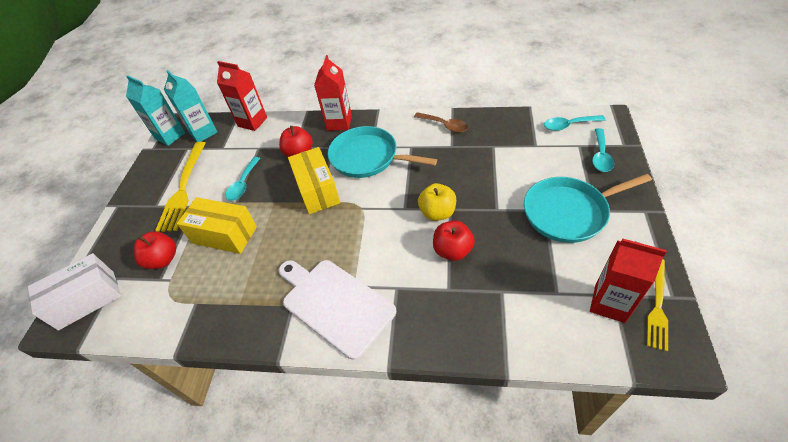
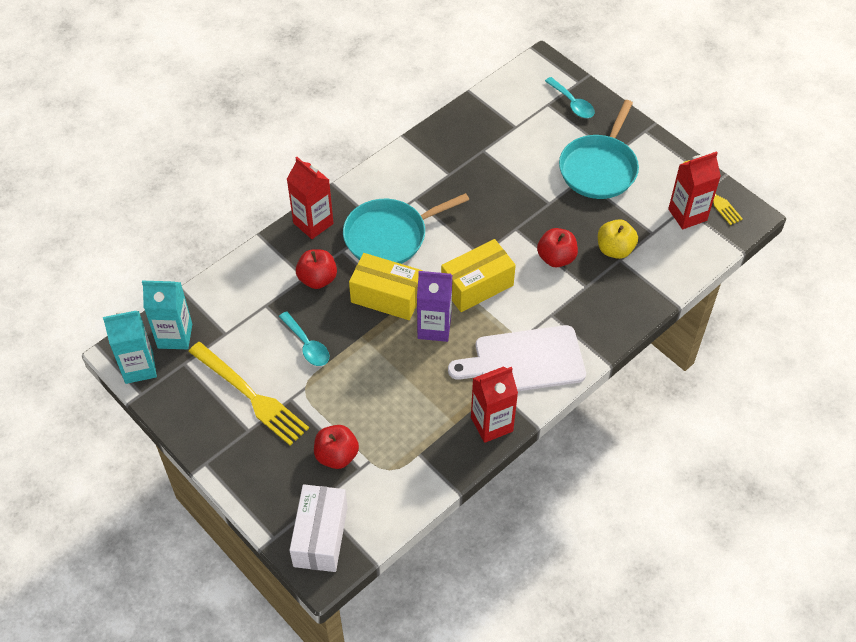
camera: 55 degrees left, 5 degrees up
(224, 235) = (360, 394): yellow box -> yellow box (477, 286)
(252, 122) = (215, 286): red carton -> red carton (491, 424)
(315, 231) = (434, 327): none -> purple carton
(437, 213) = (510, 239): yellow apple -> yellow apple (615, 249)
(445, 125) = (418, 158): brown spoon -> none
(568, 125) = (520, 90): turquoise spoon -> none

